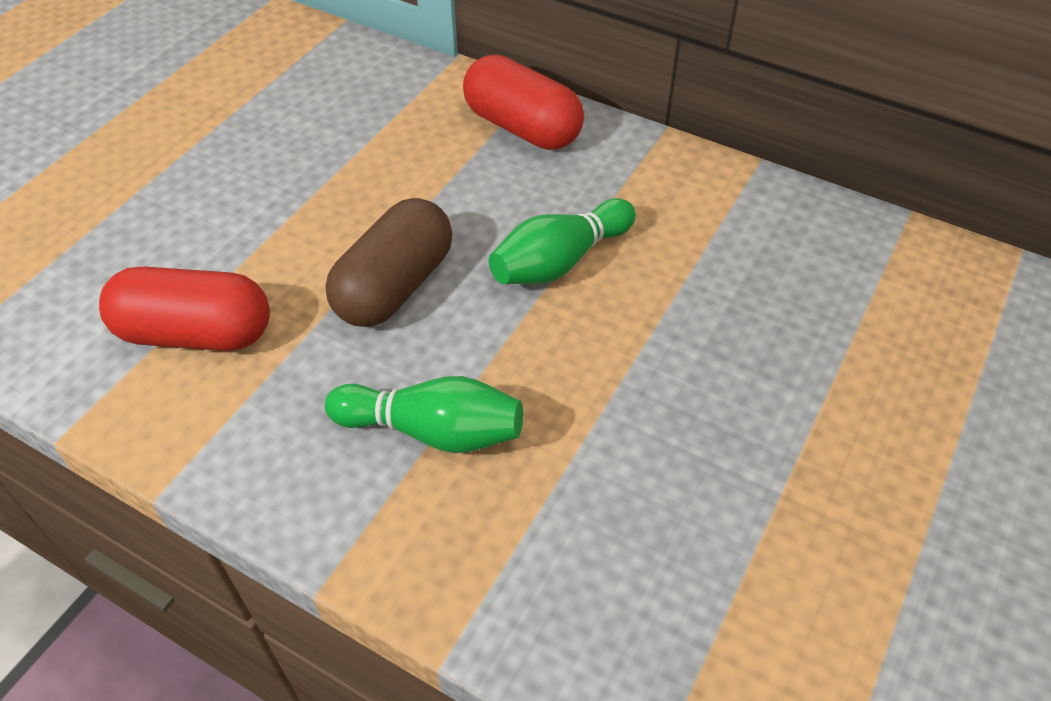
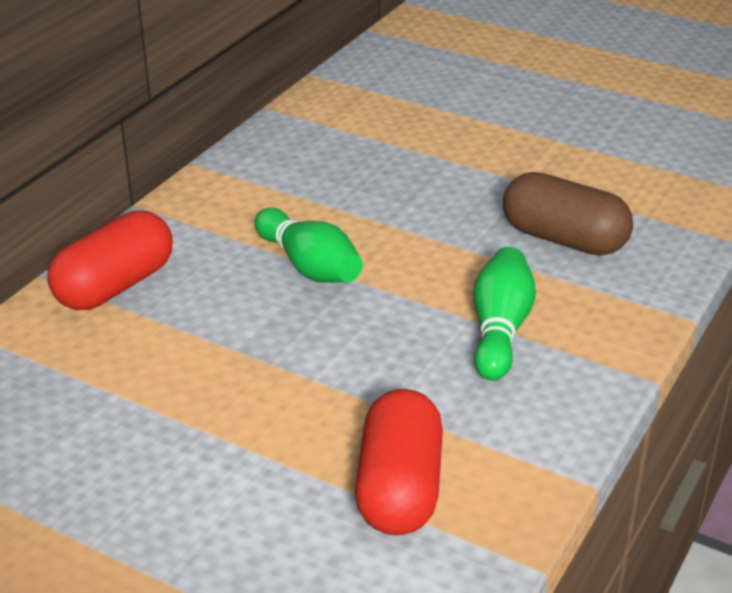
camera: 90 degrees left, 15 degrees down
(395, 286) = (337, 359): brown capsule -> brown capsule (564, 239)

